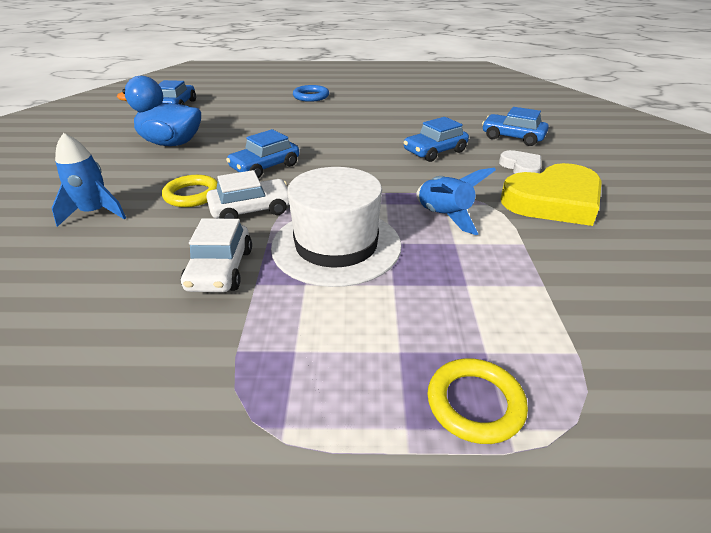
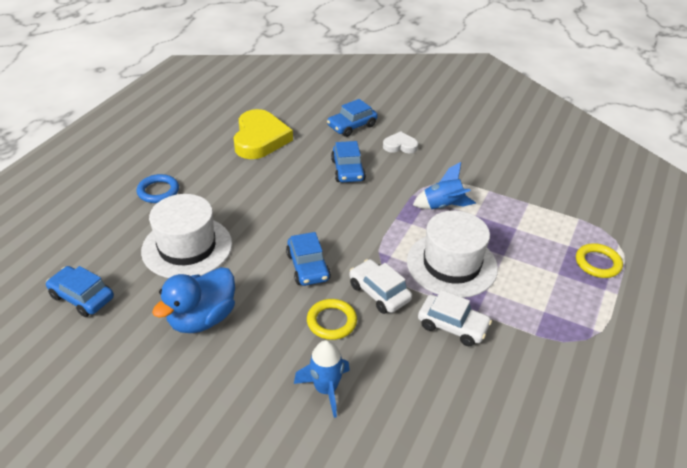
camera: 65 degrees left, 5 degrees up
(251, 210) = (379, 292): white car -> white car turned 45 degrees counterclockwise
(253, 119) = (187, 247): none -> white hat
(553, 201) = (450, 156): yellow heart -> yellow heart (260, 139)

